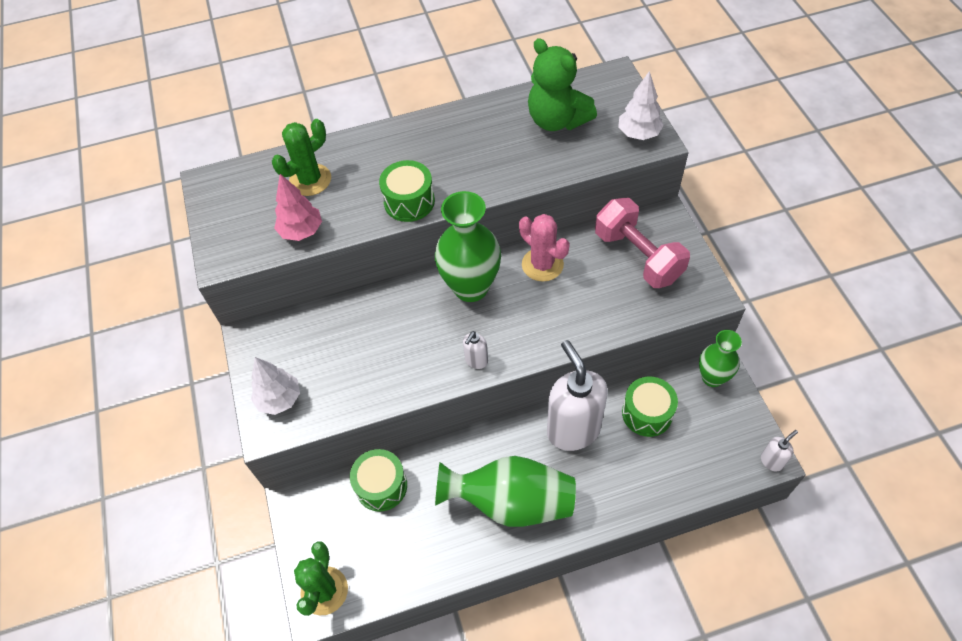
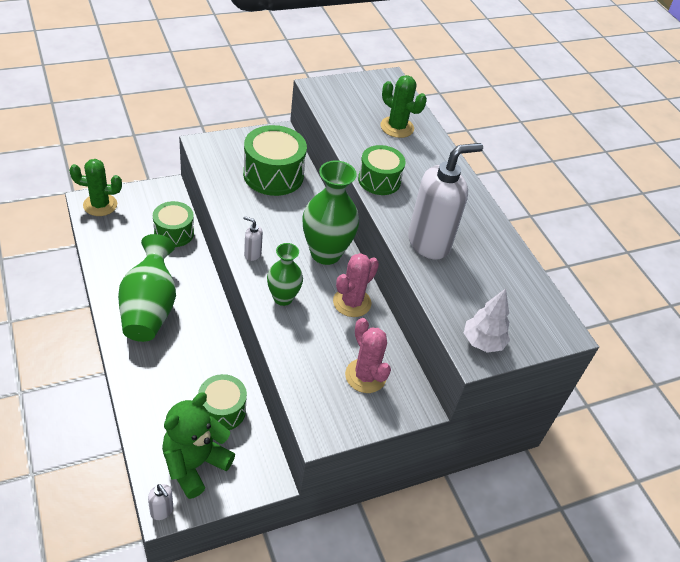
camera: 75 degrees right, 10 degrees down
(279, 399) = (226, 149): white tree -> none
(301, 231) = (345, 124): pink tree -> none
(334, 342) = (273, 175): none -> green drum
(557, 120) = (490, 280): green teddy bear -> green teddy bear (195, 464)
(573, 430) = (210, 353): white soap dispenser -> white soap dispenser (429, 243)
(638, 256) = (365, 376): pink dumbbell -> pink cactus
(712, 377) = (258, 471): green vase -> green vase (283, 298)

